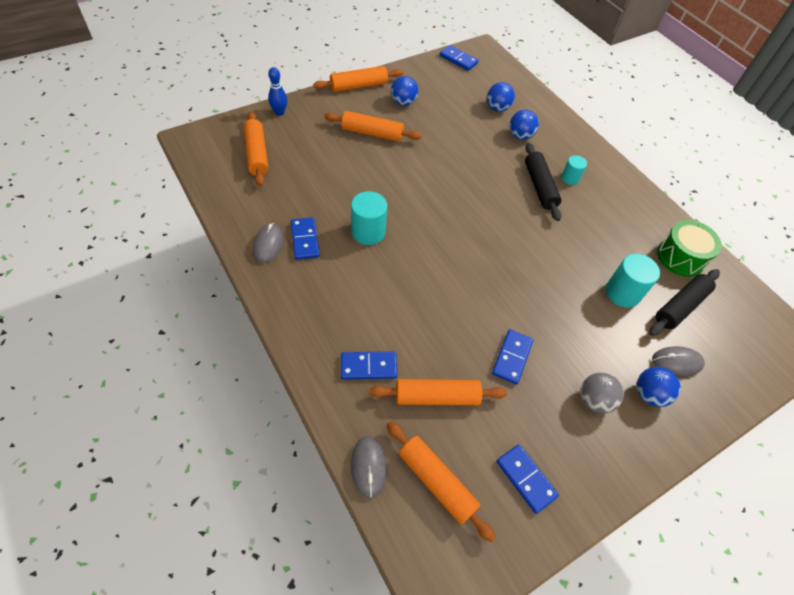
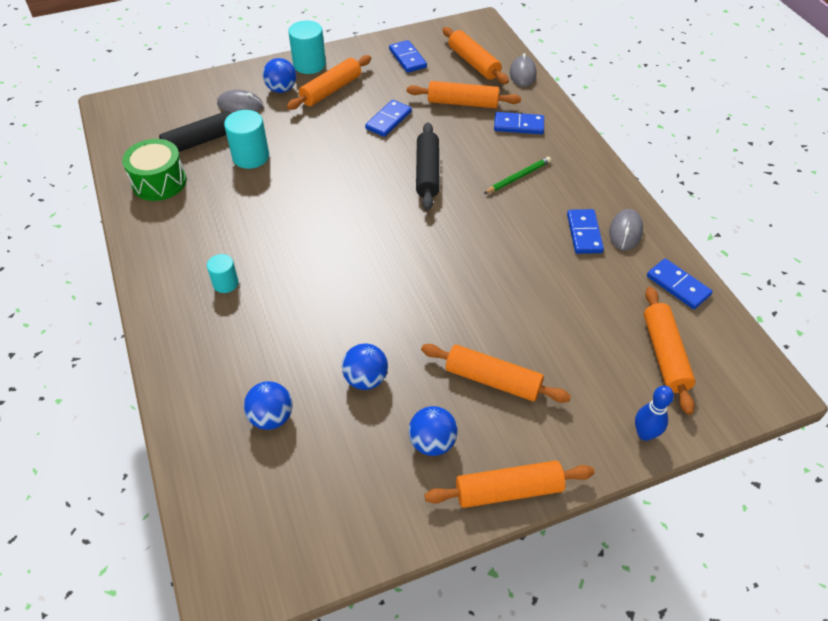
camera: 165 degrees left, 5 degrees down
(365, 294) = (518, 177): none -> green pencil
(368, 232) = (510, 236): turquoise cylinder -> turquoise cylinder (309, 64)
(458, 60) = (295, 557): blue domino -> blue domino (678, 285)
(520, 136) = (260, 358): blue ball -> blue ball (366, 379)
(539, 186) = (275, 275): black rolling pin -> black rolling pin (427, 172)
(594, 400) = (331, 90): grey ball -> orange rolling pin

